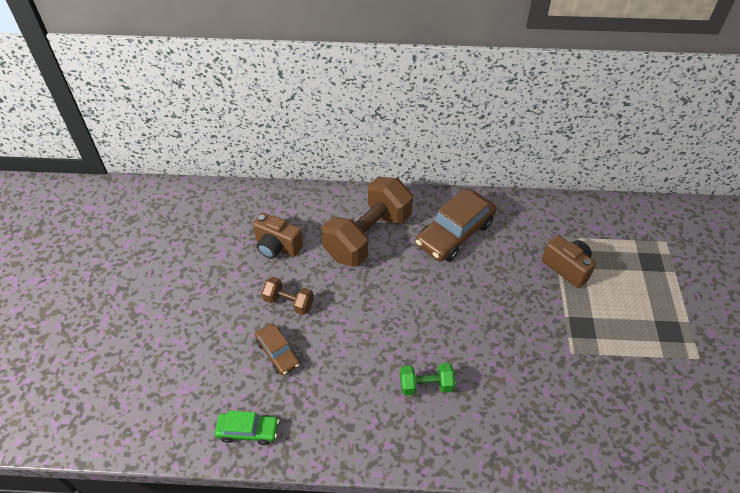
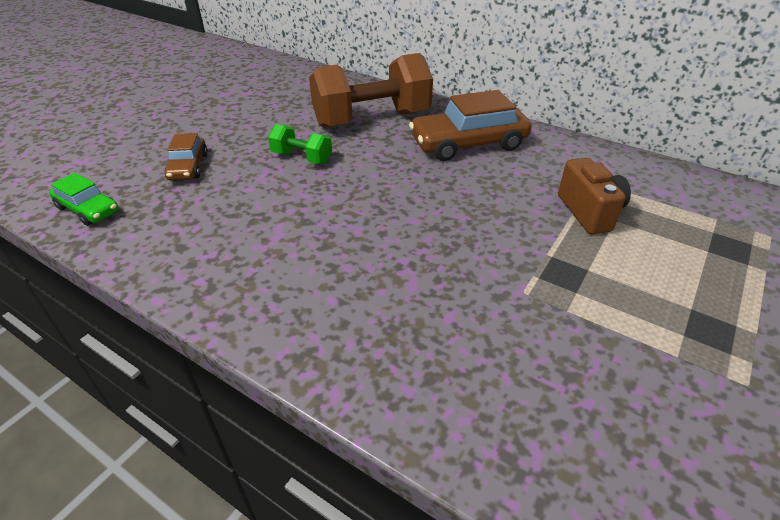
camera: 30 degrees right, 10 degrees down
(277, 246) = (279, 102): brown camera -> none
(289, 302) = (243, 138): brown dumbbell -> none
(426, 385) = (302, 247): green dumbbell -> green dumbbell (302, 158)

